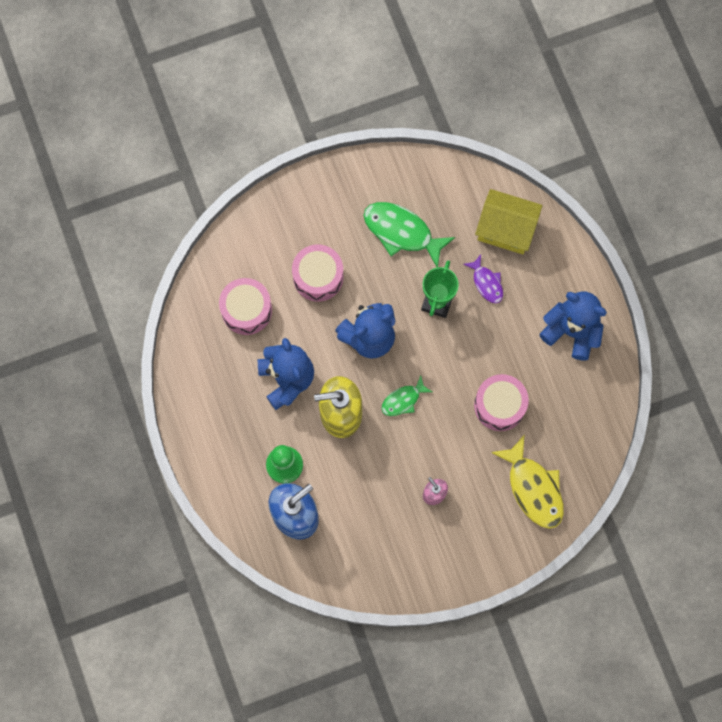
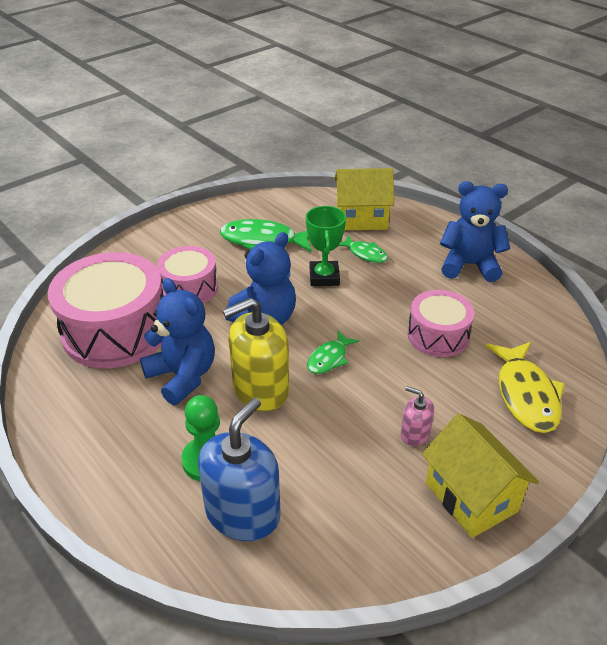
camera: 20 degrees left, 35 degrees down
(246, 310) = (115, 331): pink drum -> pink drum, size x1.73
(446, 556) = (471, 497): none -> yellow house
(486, 283) = (365, 254): purple fish -> green fish
(533, 488) = (526, 395): yellow fish -> yellow fish turned 45 degrees clockwise

